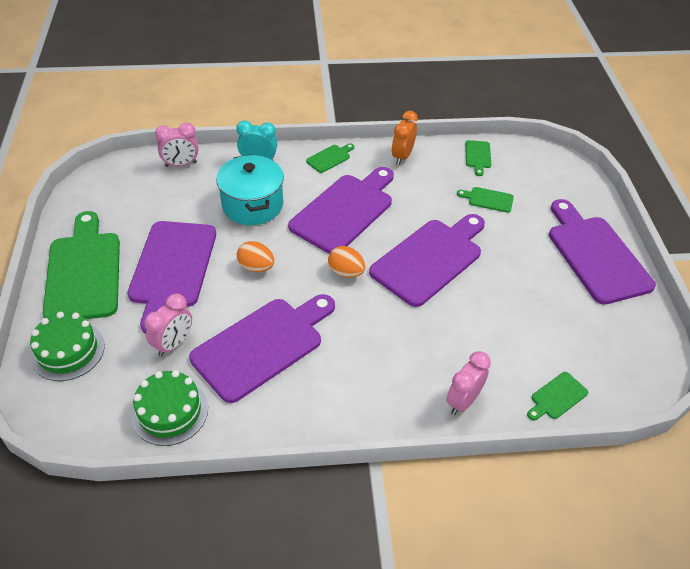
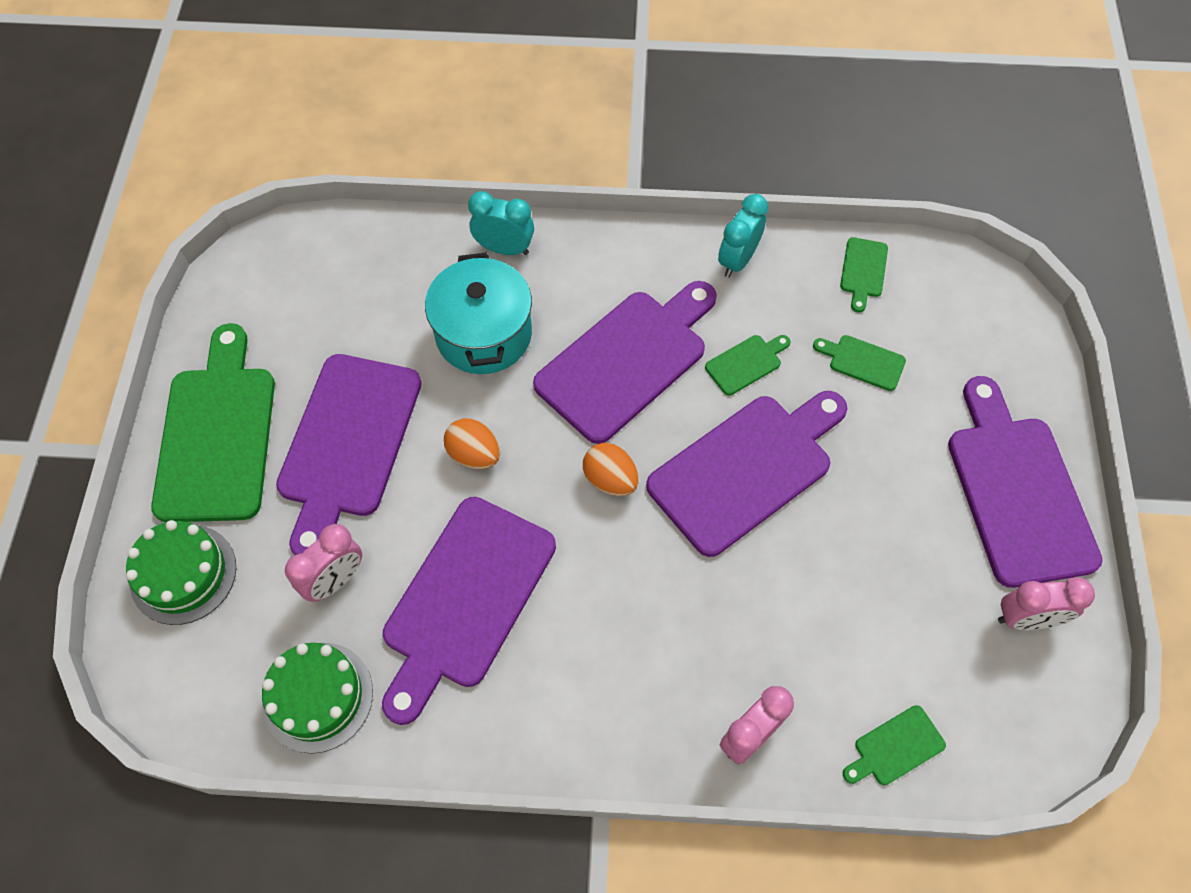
camera: 10 degrees right, 15 degrees up
(181, 164) = (382, 243): pink clock -> pink clock (1026, 618)
(262, 345) = (465, 599): purple cutting board -> purple cutting board turned 150 degrees clockwise
(330, 158) = (619, 252): green cutting board -> green cutting board (746, 363)
(402, 156) = (737, 260): orange clock -> turquoise clock

